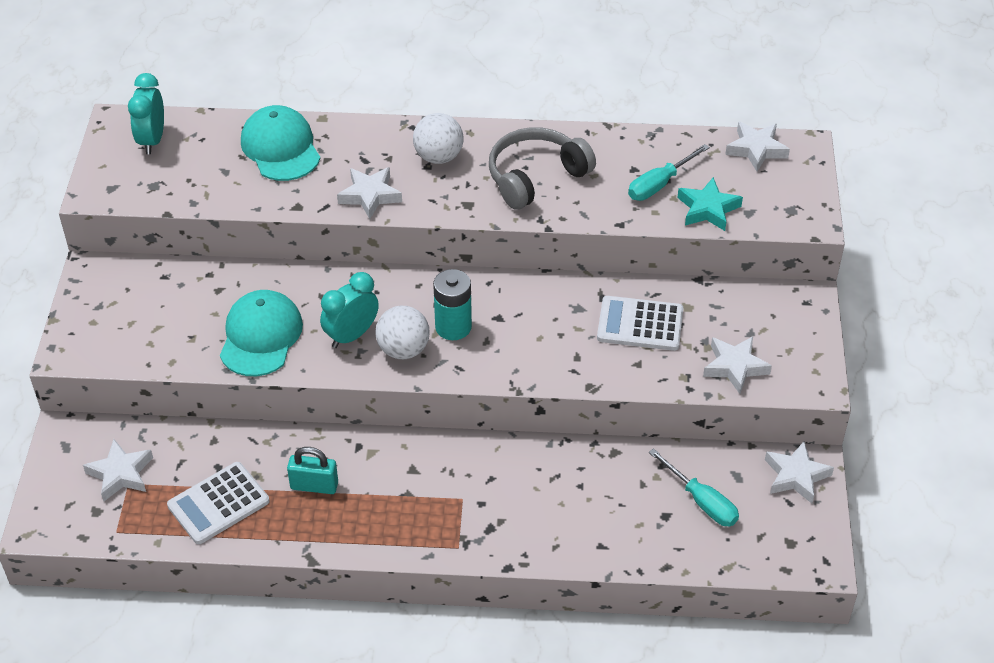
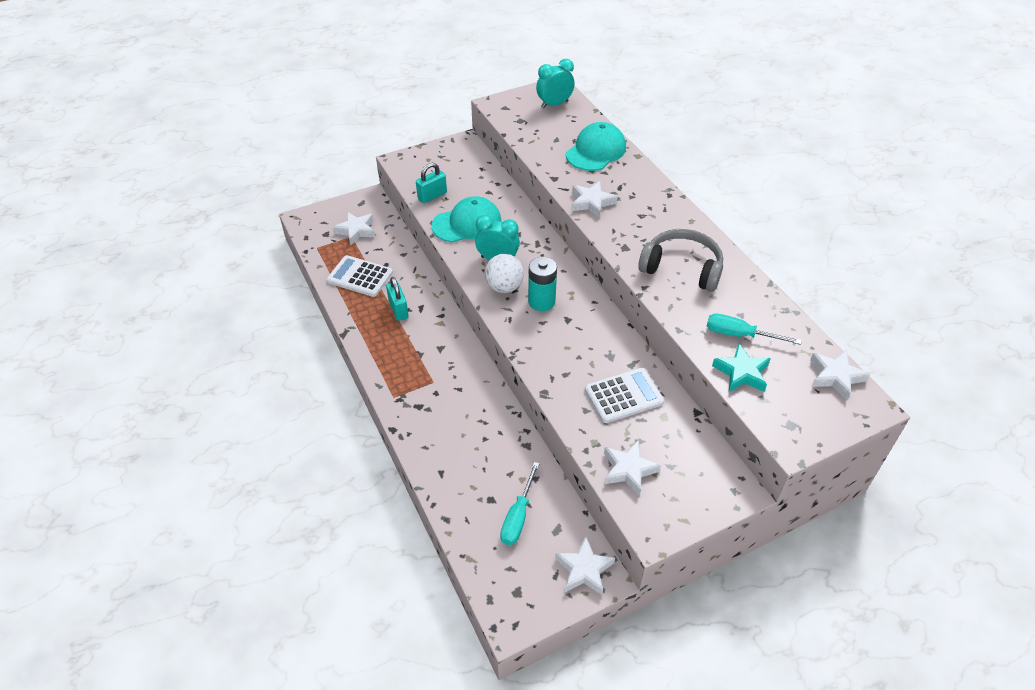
camera: 60 degrees right, 0 degrees up
(174, 348) = (432, 196): none -> turquoise padlock
(438, 157) = (654, 217): white ball -> none
(640, 324) = (623, 396): white calculator -> white calculator turned 90 degrees clockwise

